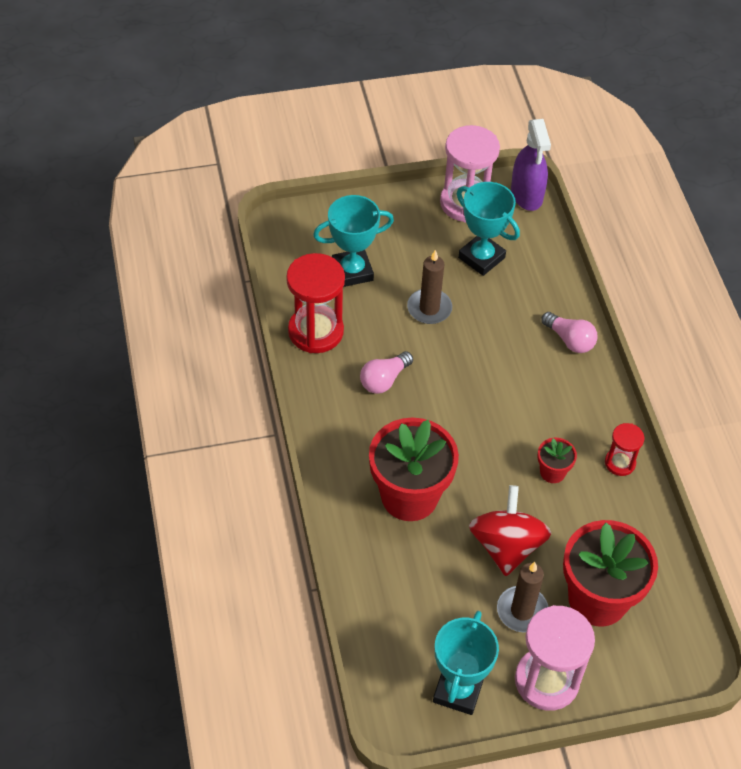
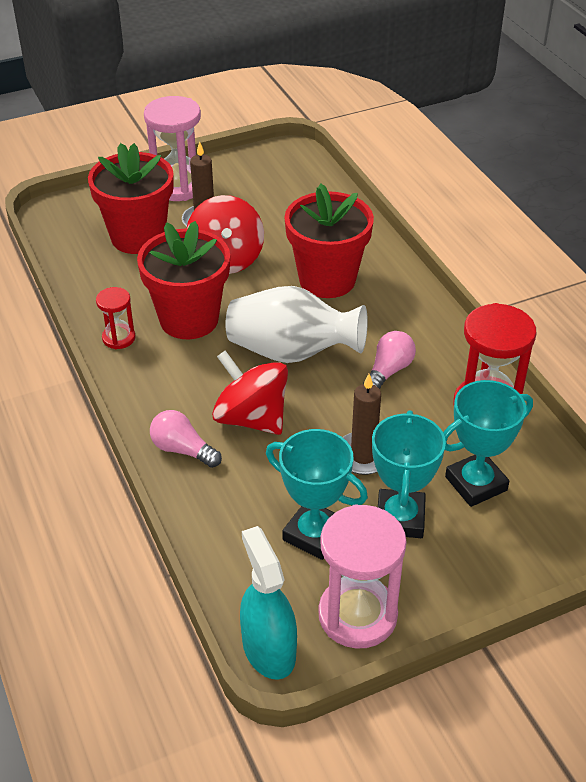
camera: 170 degrees right, 10 degrees down
(458, 690) = (249, 172): turquoise trophy -> turquoise trophy (400, 518)
(463, 416) = (292, 352): none -> white vase
(511, 357) = (251, 418): none -> red spinning top
(526, 194) = (268, 649): purple spray bottle -> turquoise spray bottle
(552, 472) = (189, 319): red flower pot -> red flower pot, size x2.21

